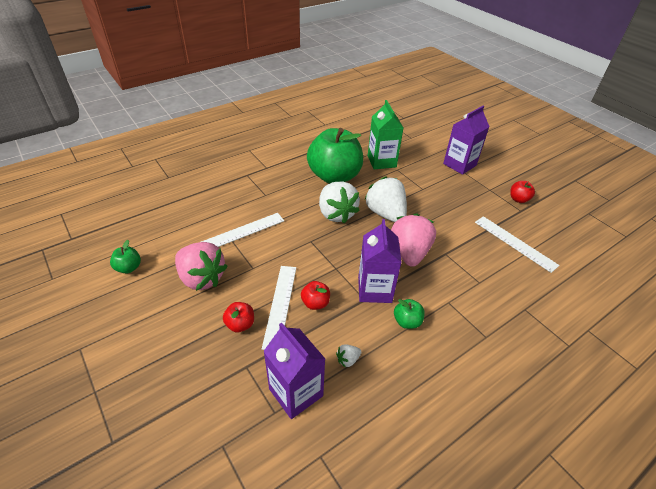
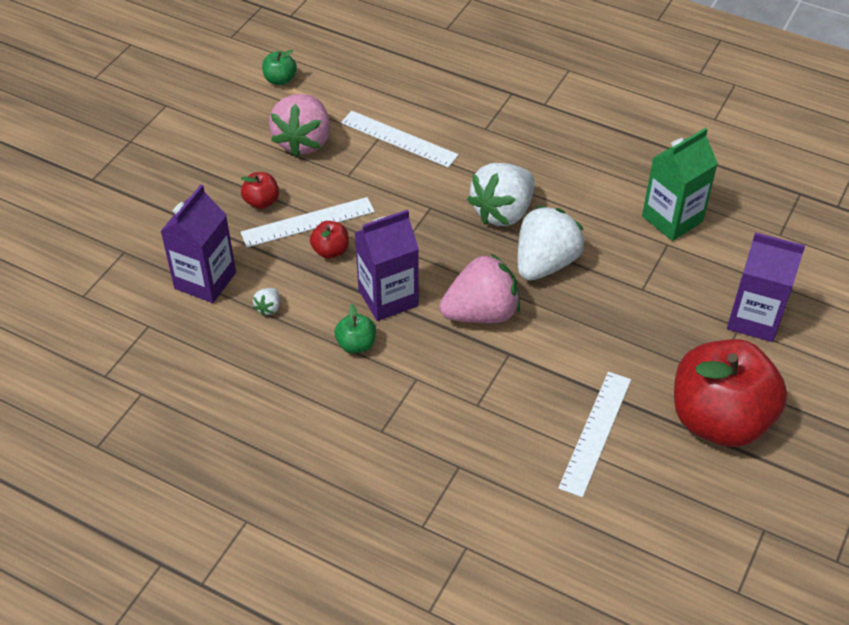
camera: 65 degrees right, 5 degrees up
(334, 176) = (585, 180): green apple -> none
(348, 360) = (268, 308): white strawberry -> white strawberry turned 105 degrees counterclockwise
(518, 199) = (719, 420): red apple -> red apple, size x2.49

